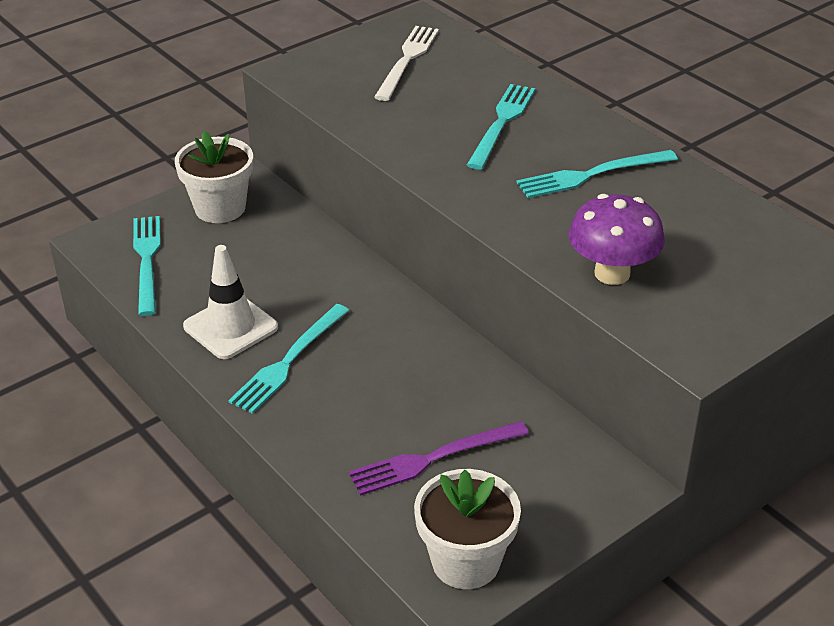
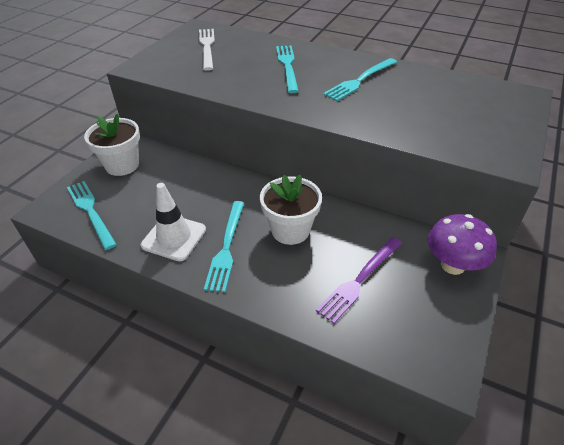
camera: 25 degrees left, 5 degrees up
(465, 562) = (431, 344): white flower pot -> white flower pot (290, 230)
(612, 273) = (421, 129): purple mushroom -> purple mushroom (452, 265)

